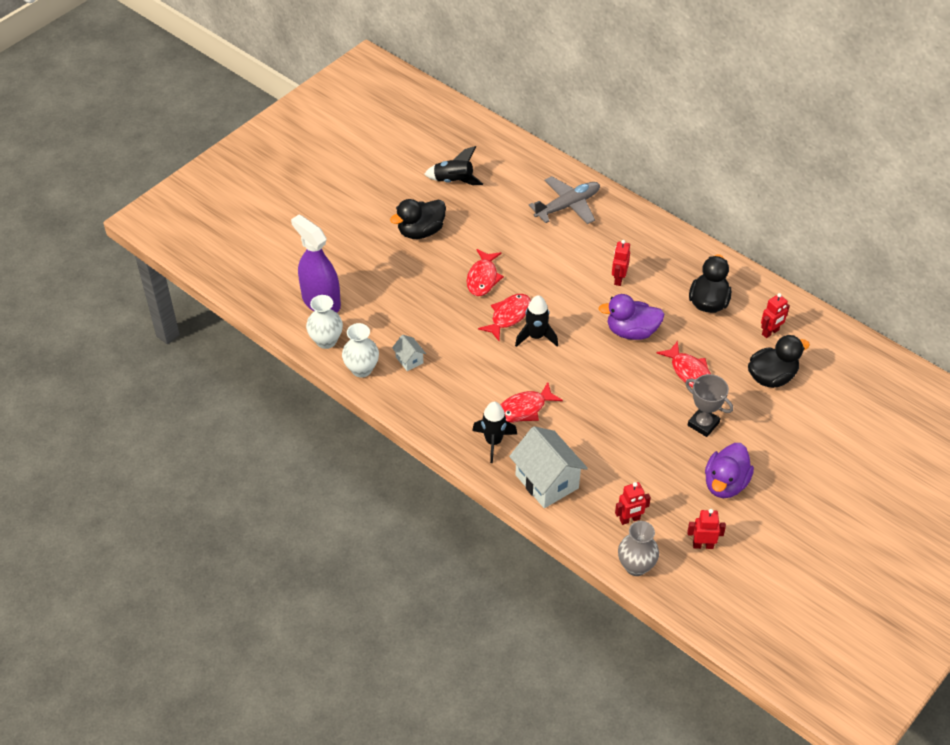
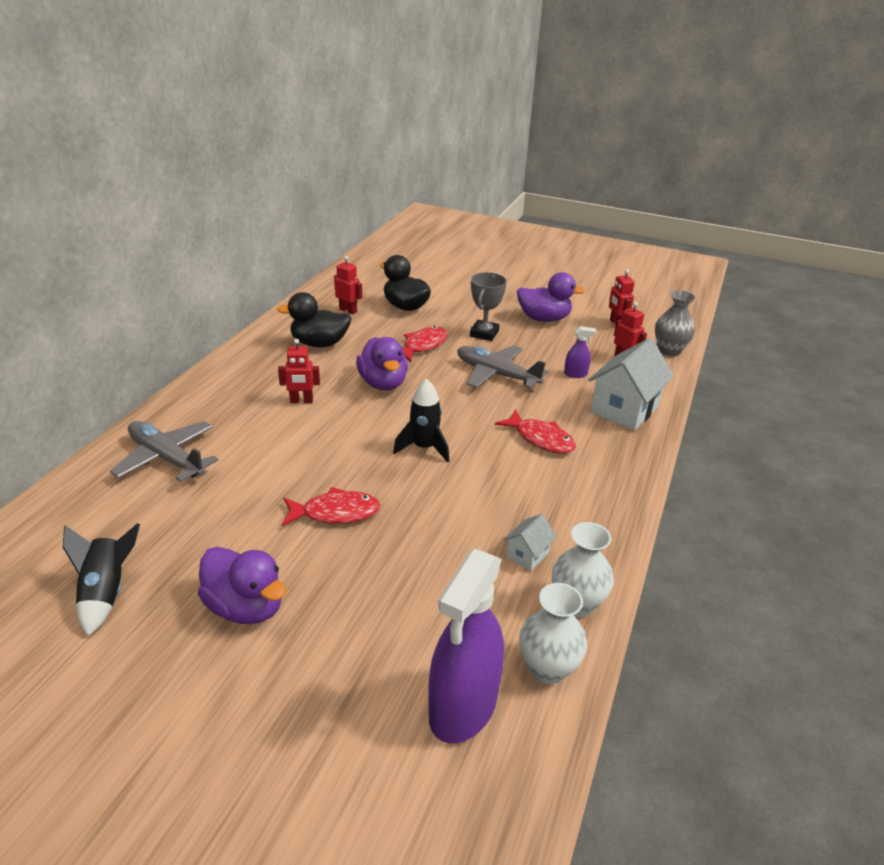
camera: 110 degrees left, 15 degrees down
(421, 231) = (246, 607): black duck -> purple duck
(493, 442) = (604, 453): black rocket -> none
(508, 316) = (399, 476): red fish -> none
(612, 469) = (575, 374): none -> purple spray bottle
(626, 410) = (496, 374): none -> grey plane

